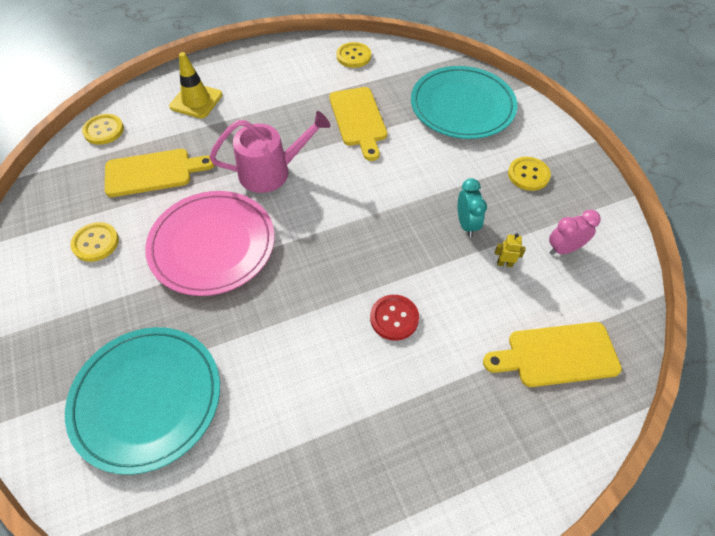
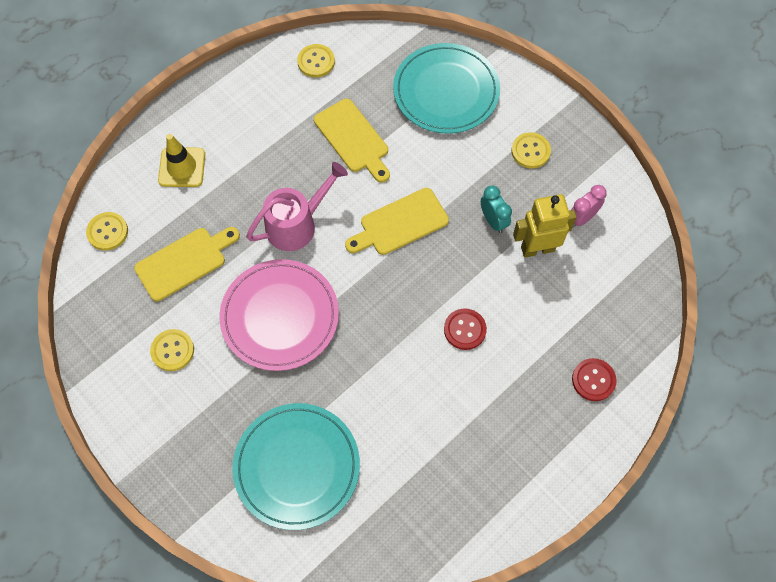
camera: 20 degrees left, 10 degrees up
(504, 263) = (537, 248): yellow robot -> yellow robot, size x2.39
(524, 423) = (593, 380): none -> red button
(557, 355) = (602, 316): yellow cutting board -> yellow cutting board (400, 223)

